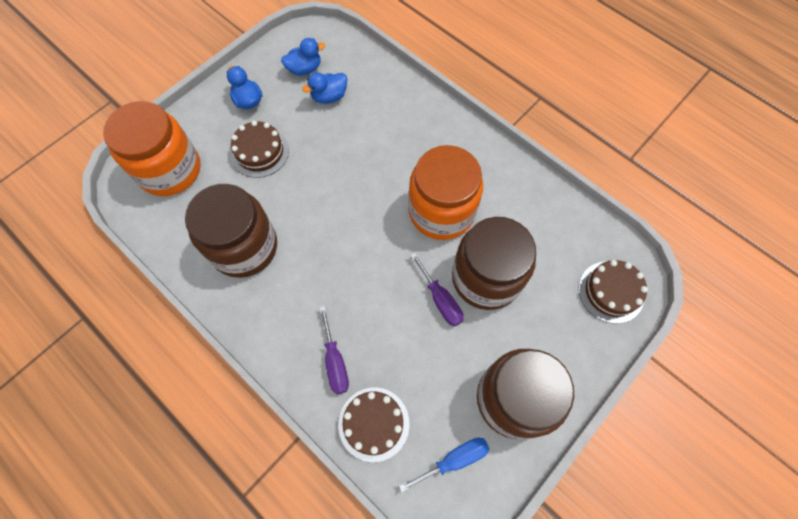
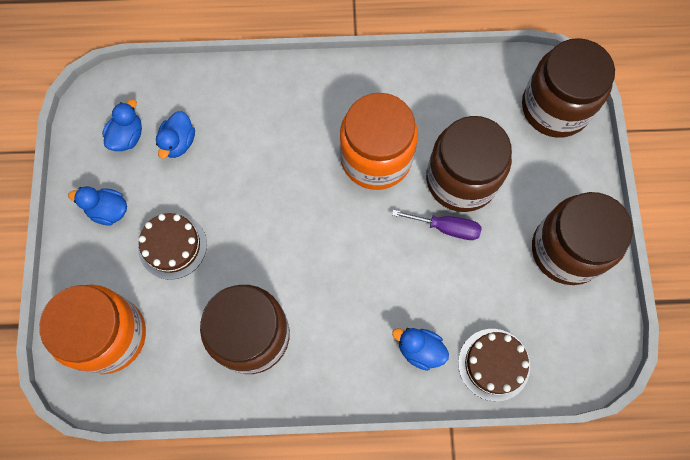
camera: 45 degrees left, 5 degrees up
(335, 361) = (419, 350): purple screwdriver -> blue duck
(454, 460) = (571, 332): blue screwdriver -> none
(611, 292) = (555, 107): brown cake -> brown jar

